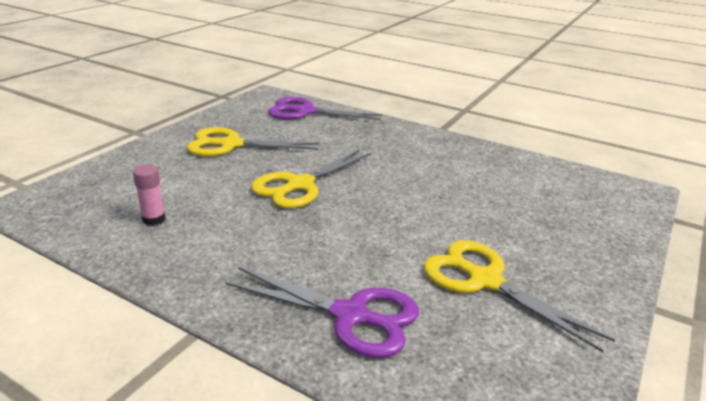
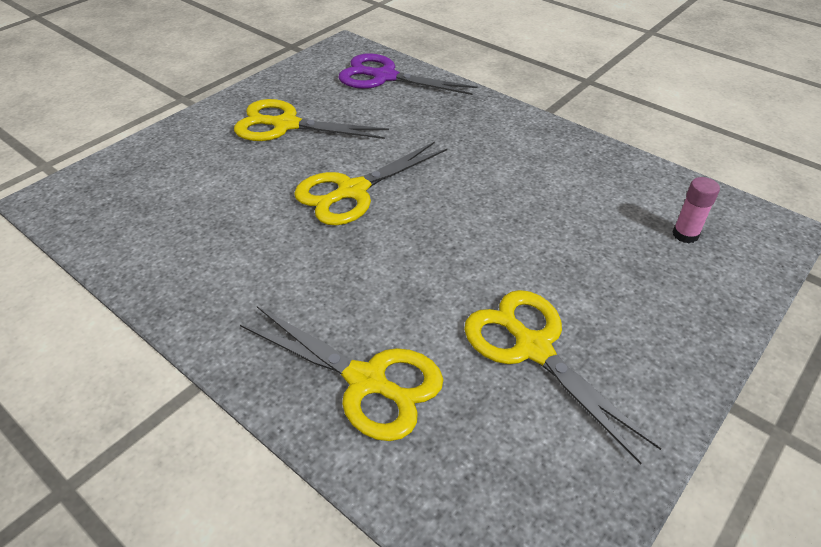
camera: 10 degrees right, 15 degrees up
(154, 219) = (181, 229): pink glue stick -> pink glue stick (685, 234)
(351, 315) = (366, 381): purple scissors -> yellow scissors

